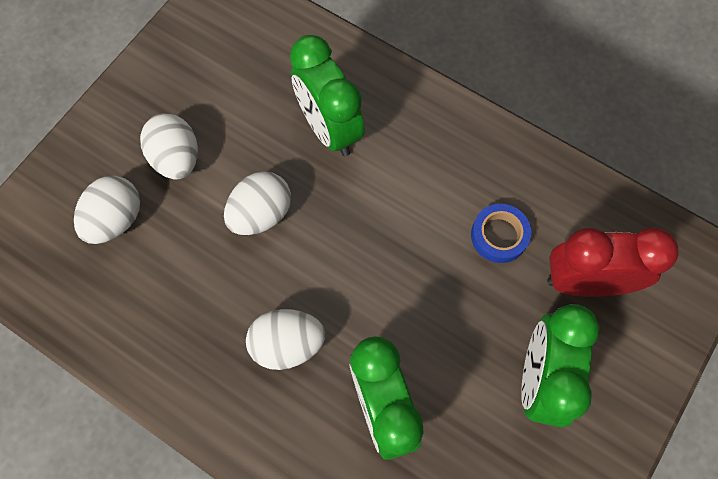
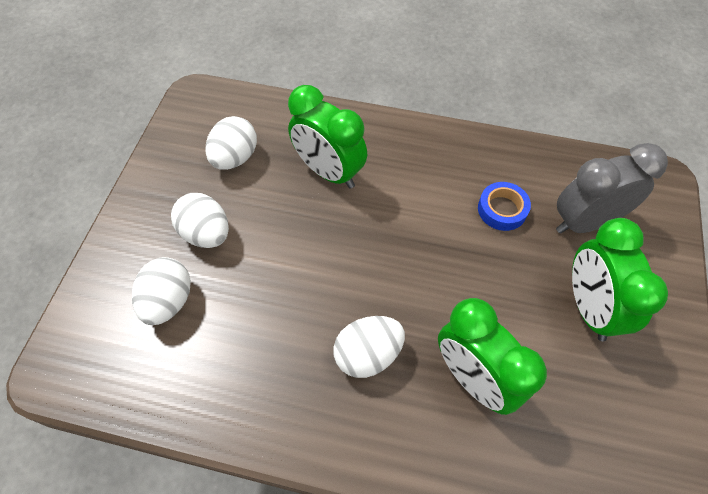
camera: 20 degrees left, 10 degrees down
(261, 214) = (299, 255): white egg -> white egg (235, 158)
(585, 281) = (585, 222): red clock -> grey clock

